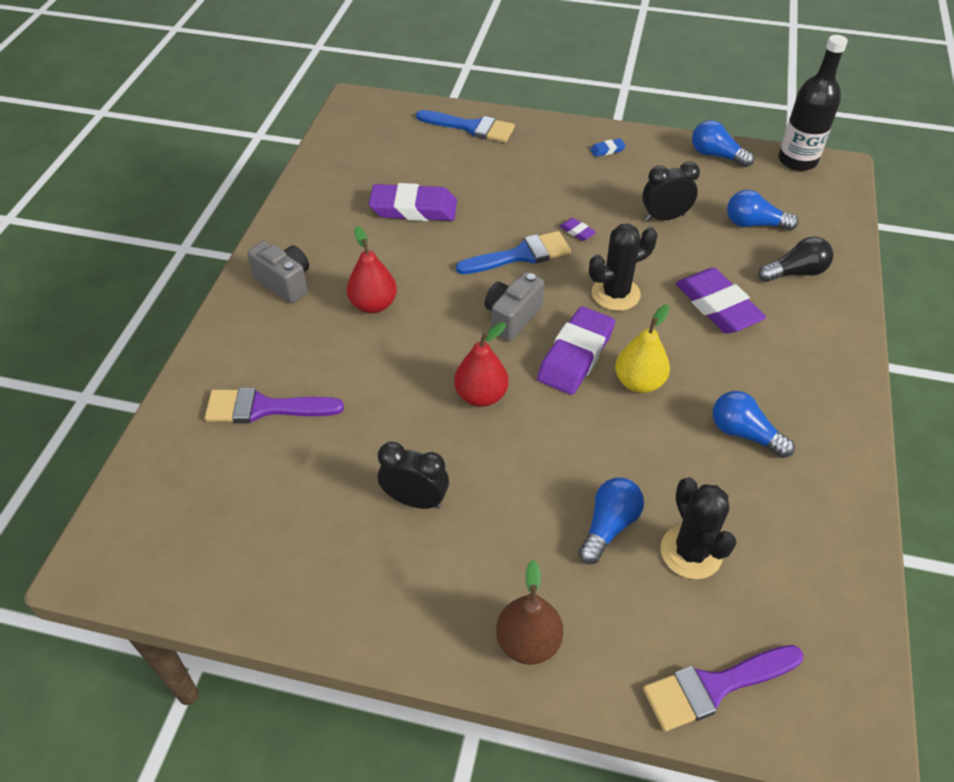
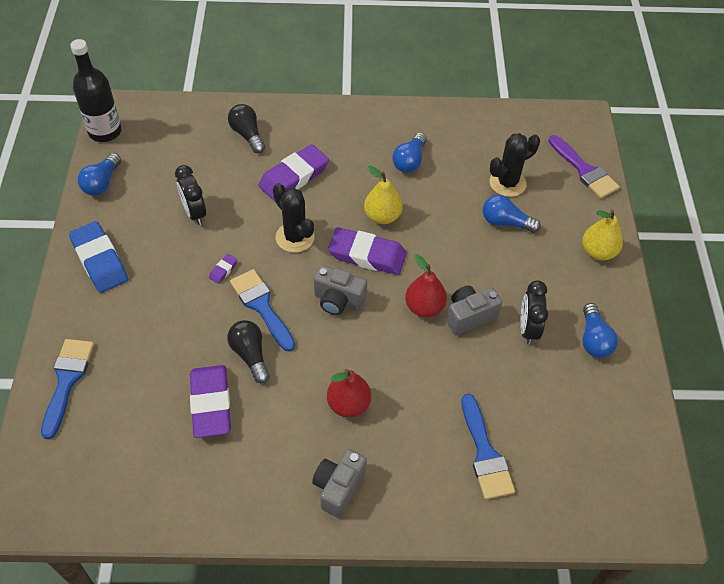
camera: 105 degrees left, 5 degrees up
(264, 408) = (485, 453): purple brush -> blue brush
(453, 439) = (469, 317): none -> grey camera
(460, 240) = (250, 355): none -> black light bulb
(528, 642) = (598, 252): brown pear -> yellow pear
(607, 150) = (99, 260): blue eraser -> blue eraser, size x2.38
(754, 224) = (194, 157): blue light bulb -> blue light bulb (593, 339)

